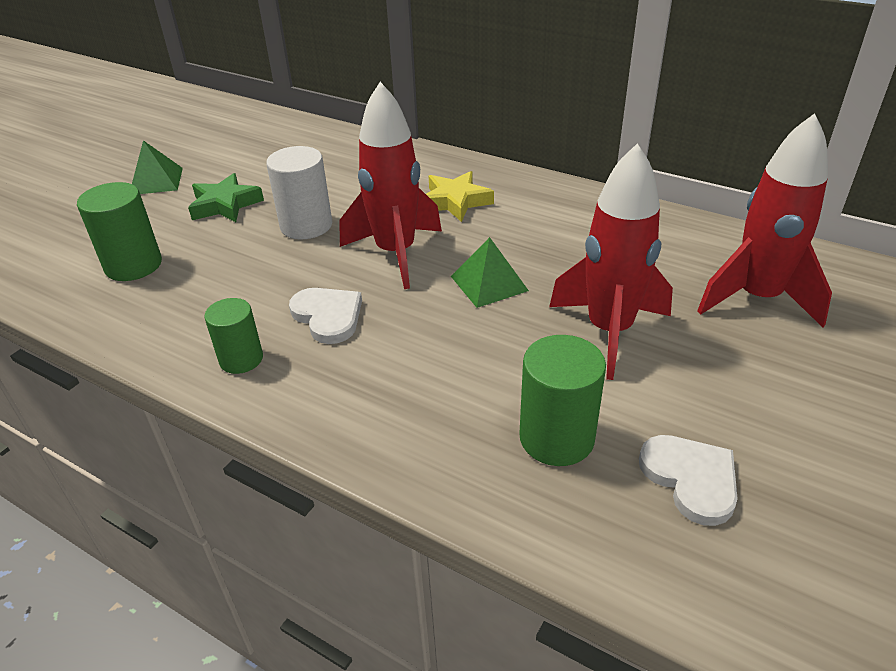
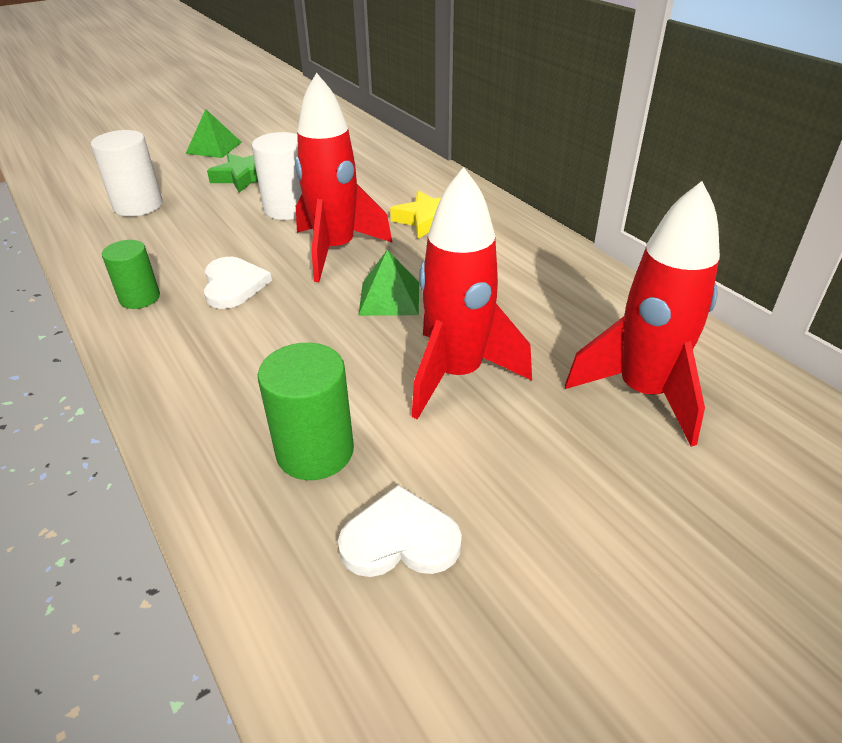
camera: 25 degrees right, 0 degrees up
(133, 265) = (138, 205): green cylinder -> white cylinder
(691, 479) = (400, 539): white heart -> white heart turned 90 degrees counterclockwise

